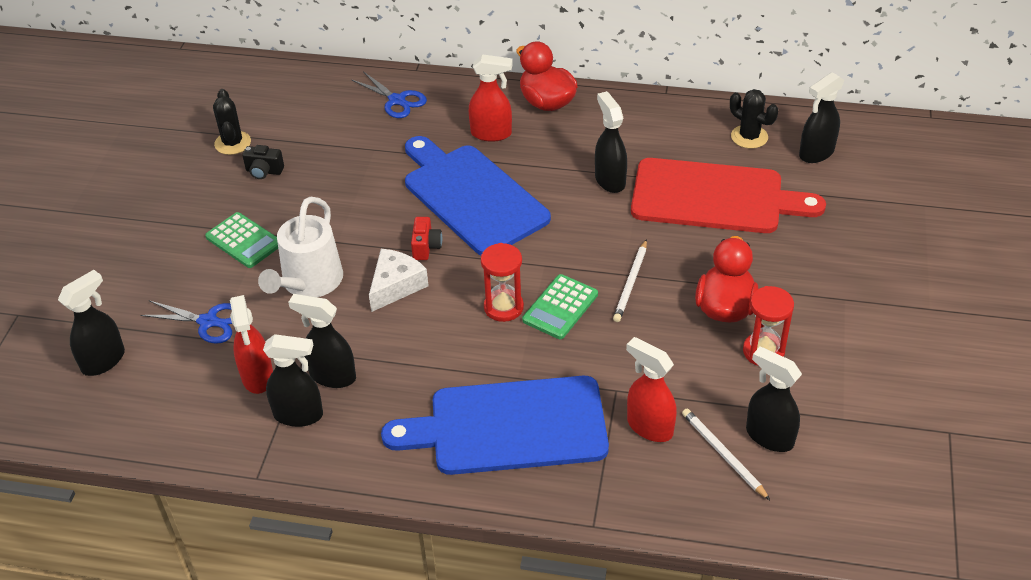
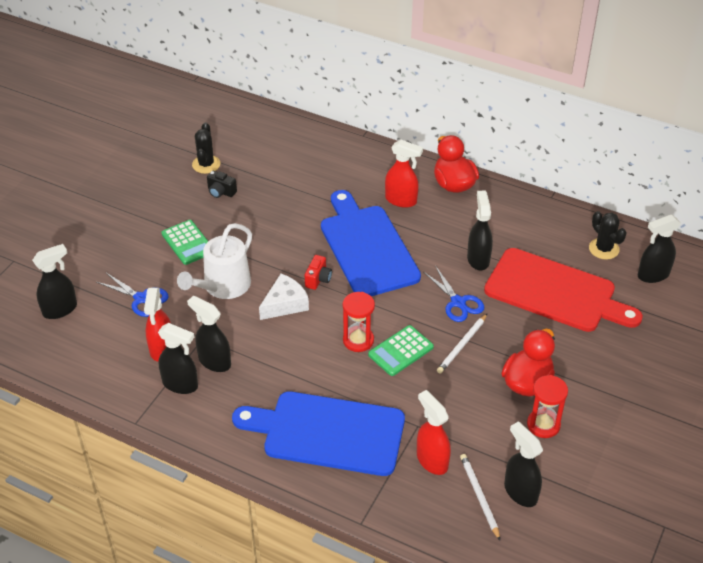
camera: 15 degrees right, 0 degrees up
(397, 100) = (339, 157): blue scissors -> blue scissors (458, 302)

